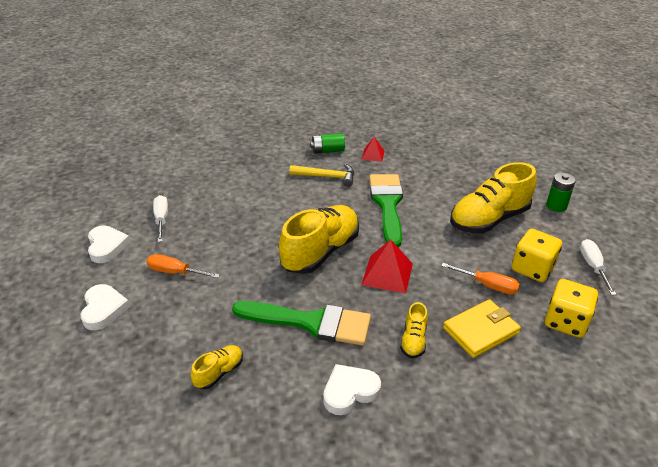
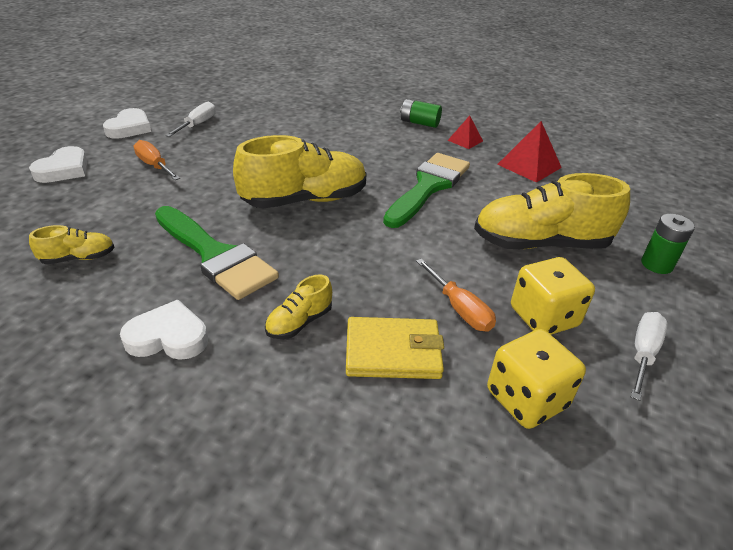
camera: 30 degrees right, 0 degrees up
(327, 177) = (391, 143): yellow hammer -> none
(387, 274) = (350, 247): red pyramid -> red pyramid (529, 166)

